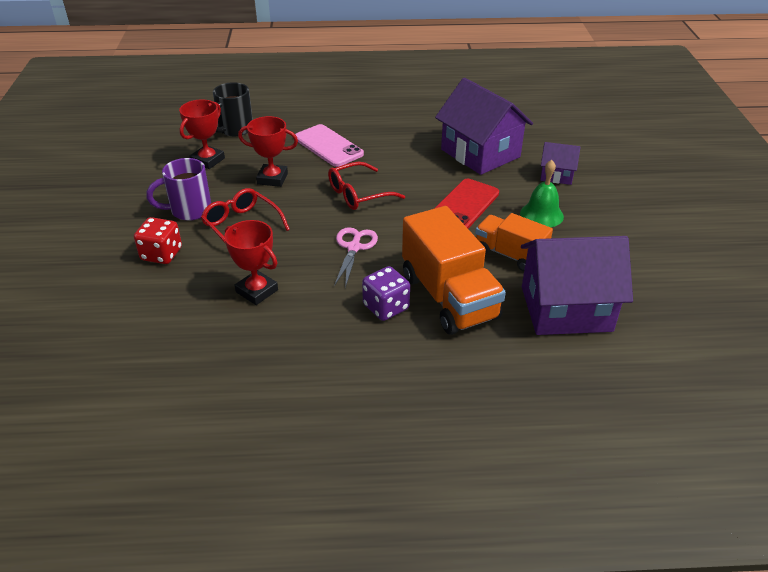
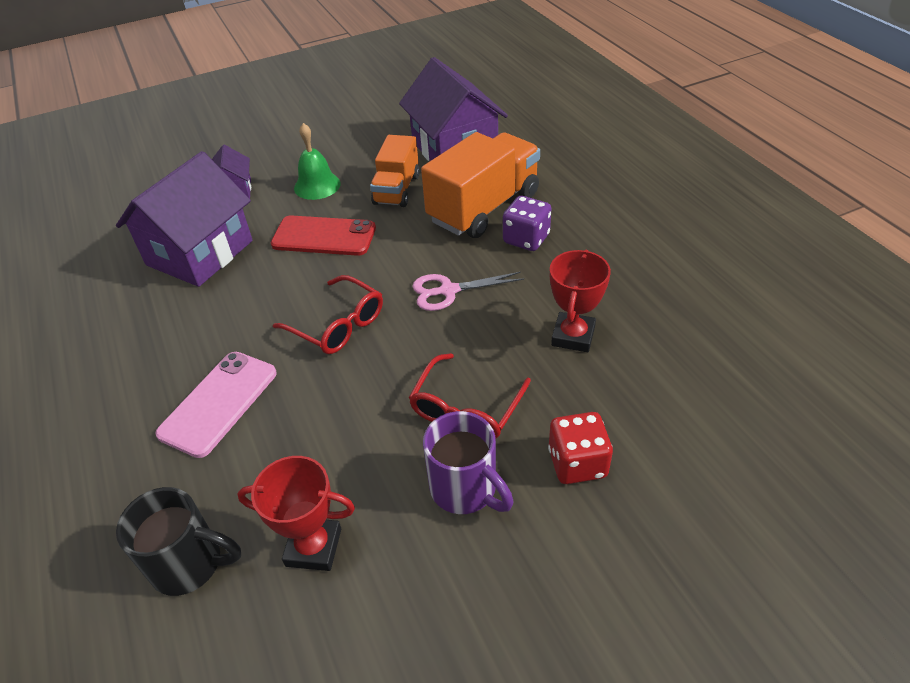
camera: 110 degrees left, 5 degrees up
(272, 178) = (336, 429): red trophy -> none

